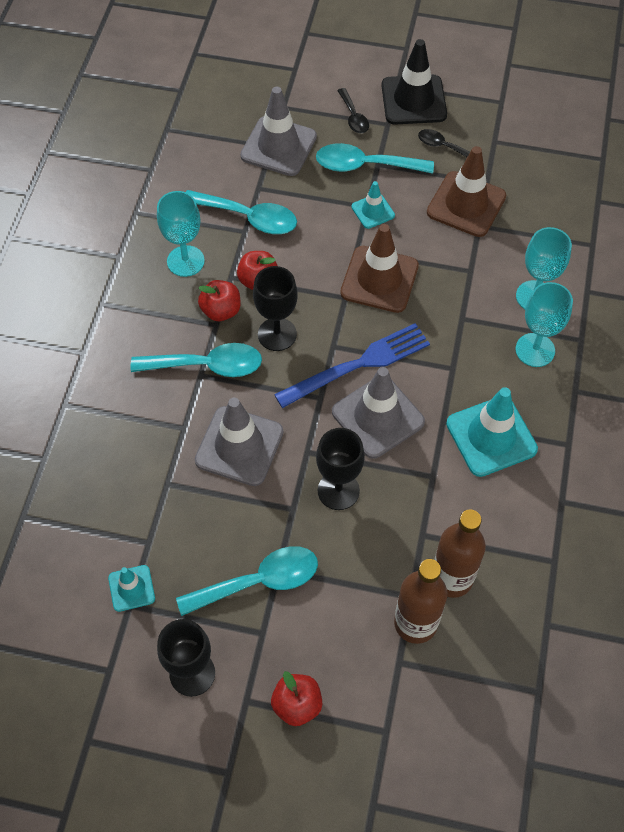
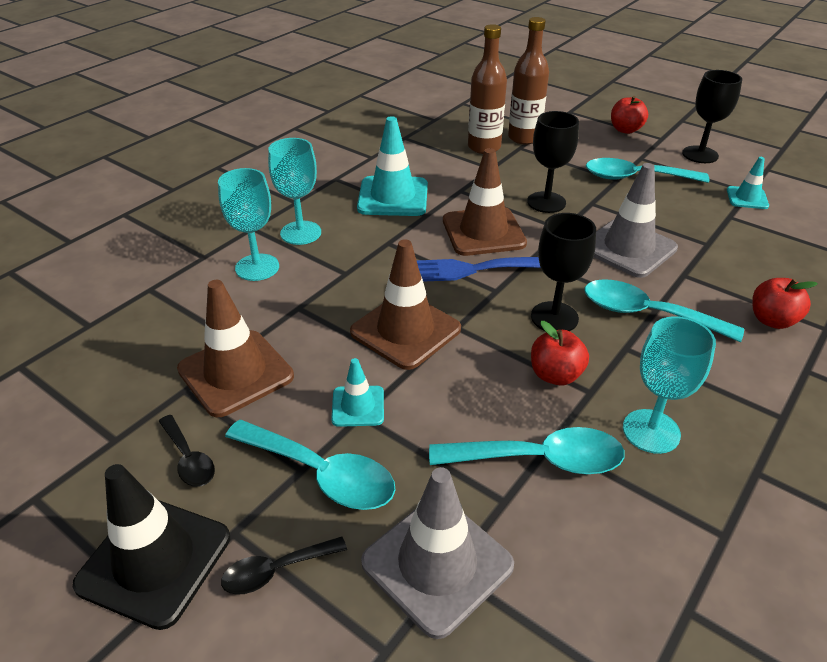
camera: 155 degrees left, 20 degrees down
(221, 311) = (615, 359): red apple -> red apple (772, 320)
(248, 217) = (539, 460): turquoise spoon -> turquoise spoon turned 135 degrees clockwise
(353, 117) = (276, 570): black spoon -> black spoon turned 120 degrees counterclockwise
(378, 417) = (483, 232): grey traffic cone -> brown traffic cone

